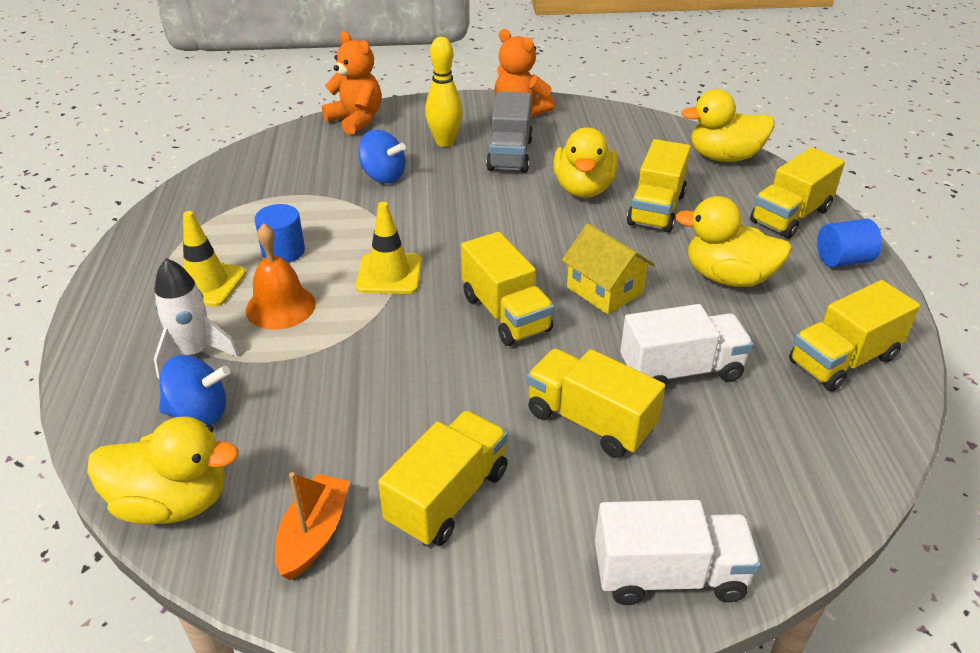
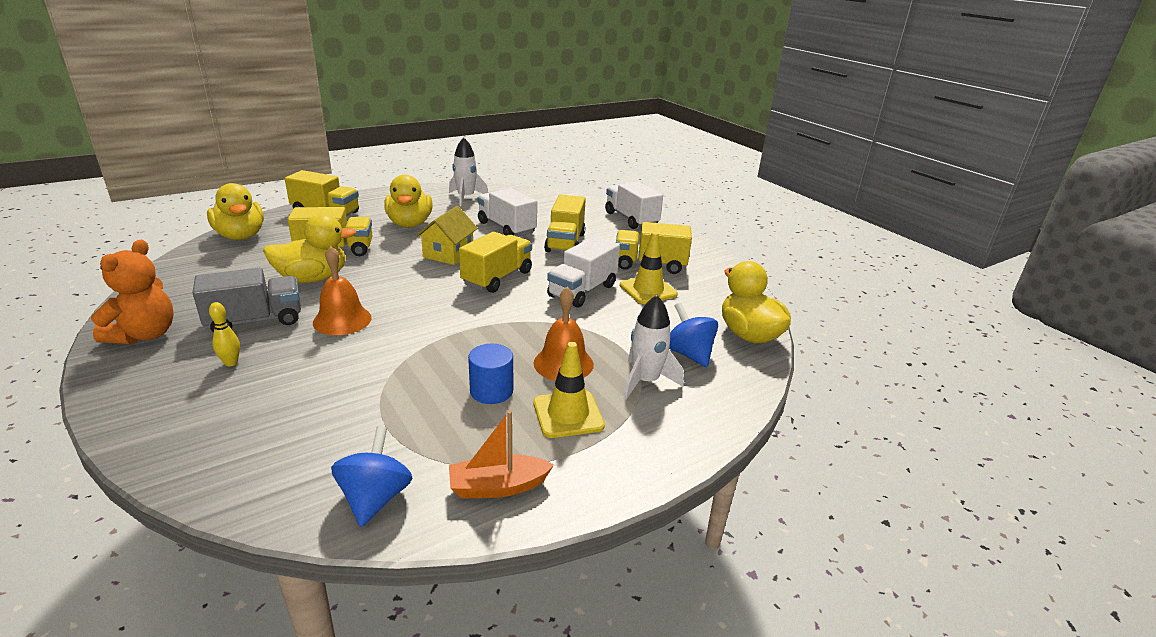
camera: 120 degrees left, 10 degrees down
(314, 534) = (710, 290): orange boat -> orange boat (498, 486)
(356, 120) = (170, 447): orange teddy bear -> none
(383, 176) = (323, 379): blue spinning top -> blue spinning top (375, 498)
(389, 274) = (486, 329): yellow traffic cone -> yellow traffic cone (648, 290)
(418, 379) = (582, 291): none -> white truck
(445, 142) = (231, 363): yellow bowling pin -> yellow bowling pin, size x0.55
(478, 195) = (342, 320): none -> orange bell
(842, 360) = (466, 198): yellow truck -> white rocket
(843, 260) = (372, 200): blue cylinder -> none

